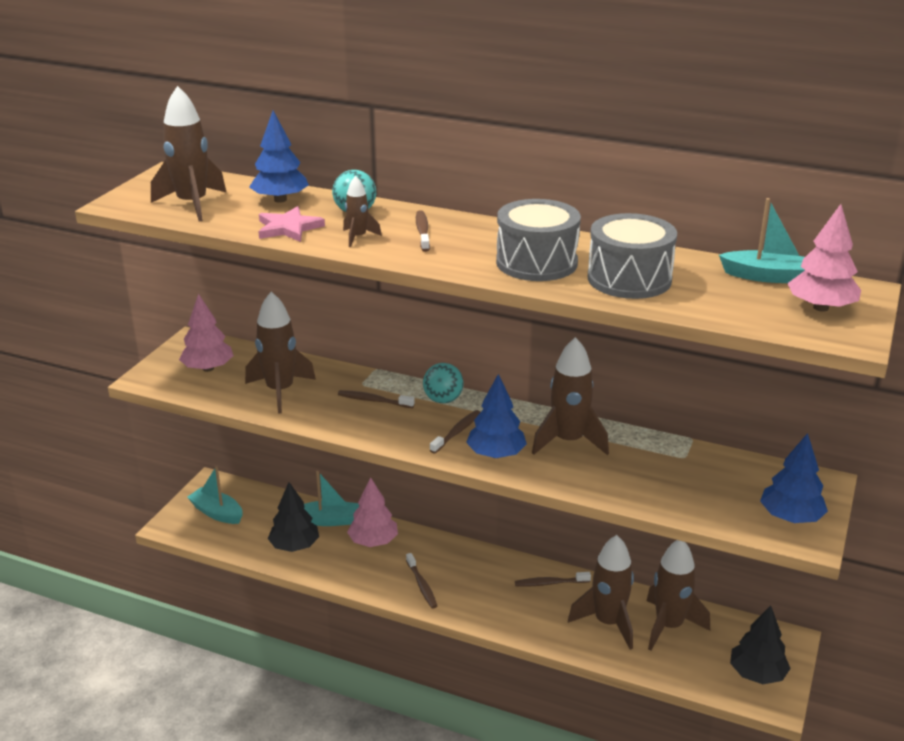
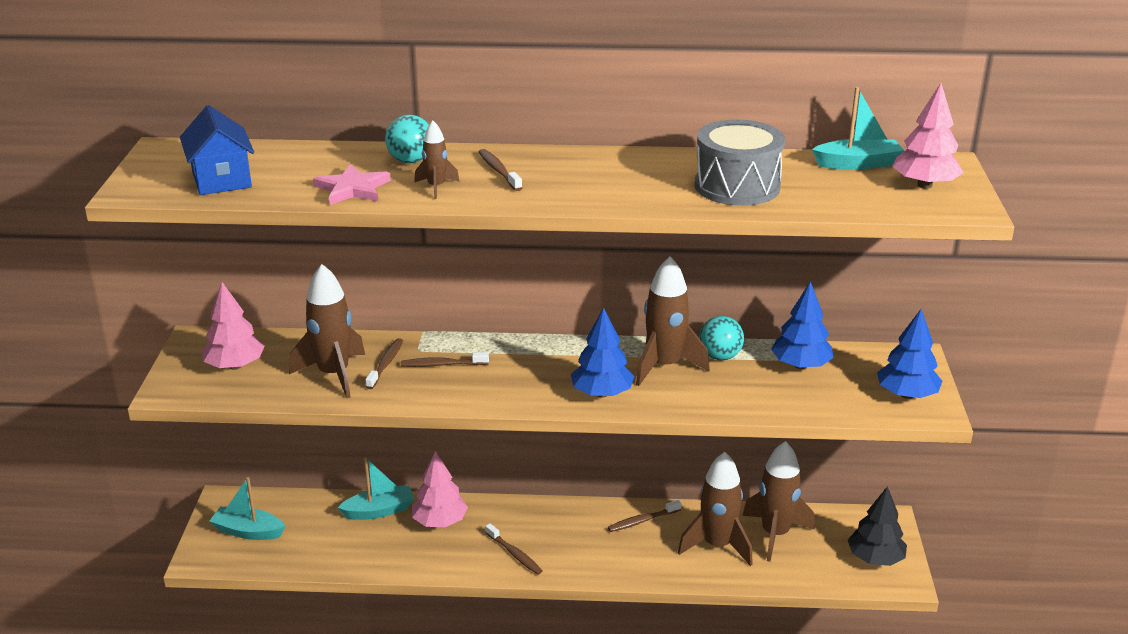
camera: 20 degrees left, 0 degrees up
(192, 204) = (221, 179): brown rocket -> blue house
(280, 200) = (318, 160): blue tree -> blue tree (801, 365)
(294, 546) = (356, 546): black tree -> none
(443, 400) = (514, 350): turquoise ball -> turquoise ball (720, 356)
(457, 432) = (549, 379): brown toothbrush -> brown toothbrush (386, 364)
(536, 262) = (637, 184): grey drum -> none

